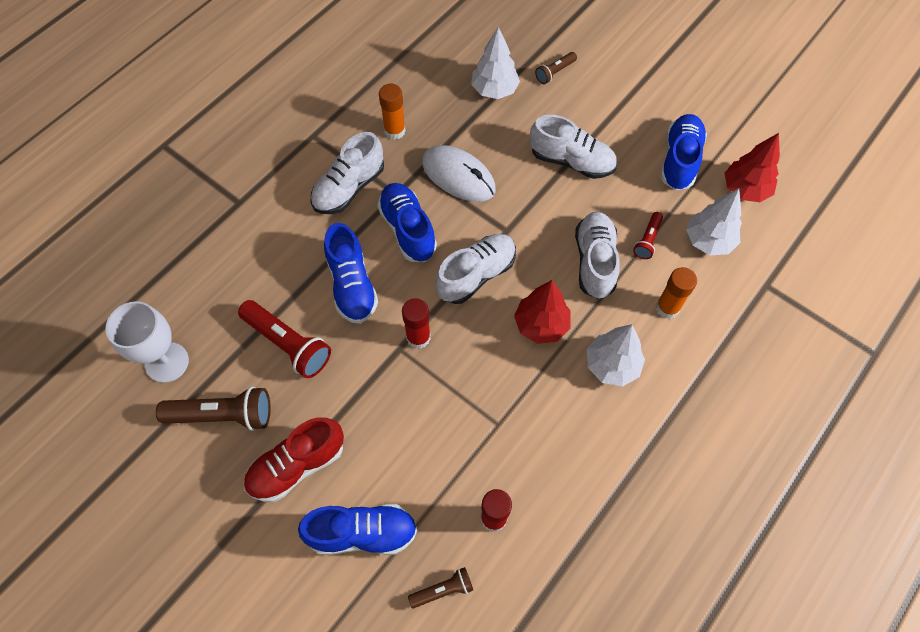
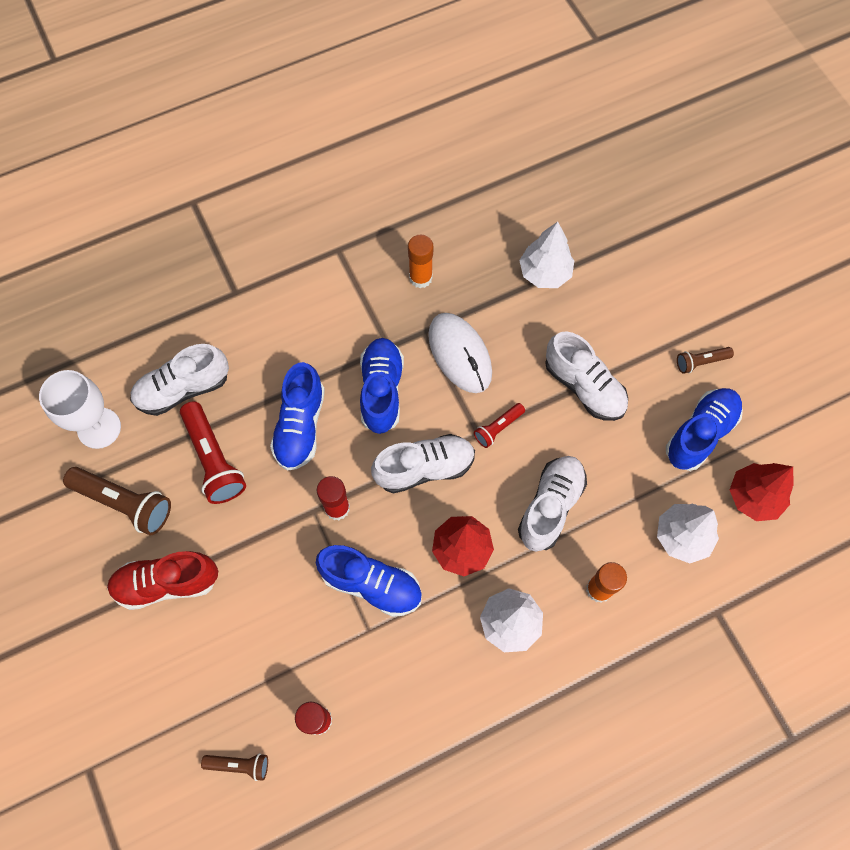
camera: 25 degrees right, 5 degrees up
(349, 188) = (346, 321): white shoe -> white shoe (183, 389)
(362, 533) = (194, 675): blue shoe -> blue shoe (371, 584)
(554, 72) = (618, 278): brown flashlight -> brown flashlight (700, 362)
(647, 240) = (617, 507): red flashlight -> red flashlight (498, 428)

